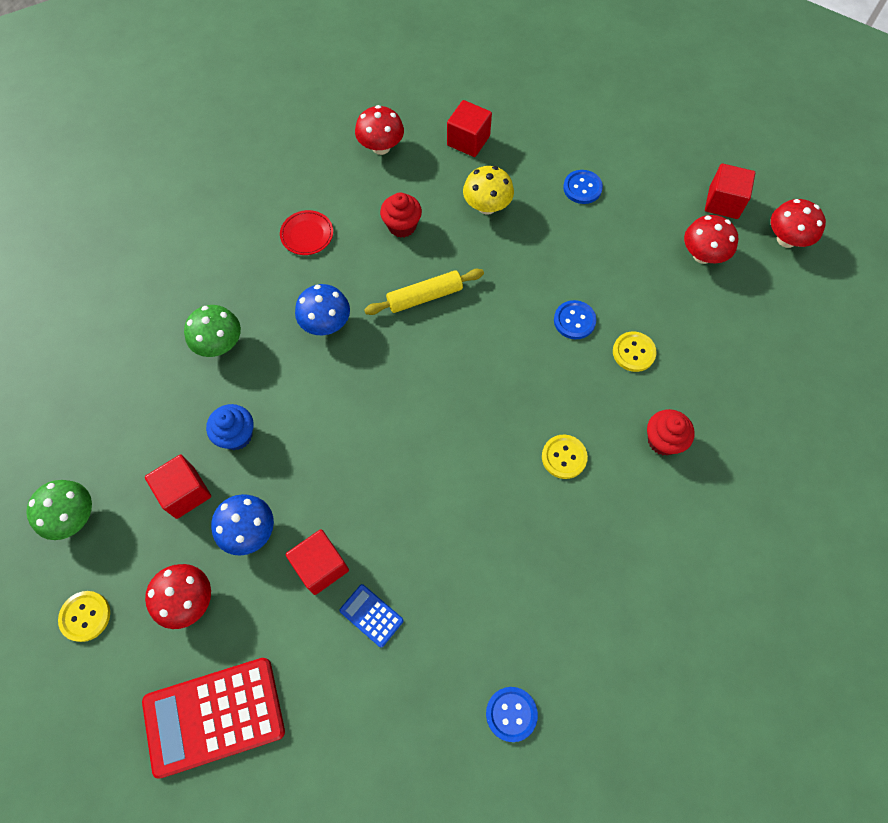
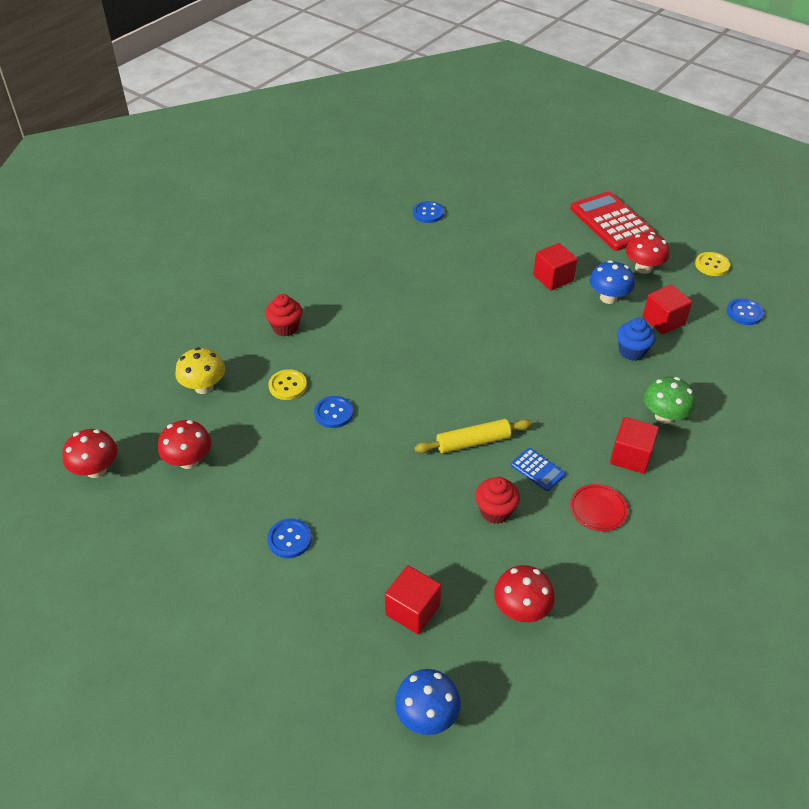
camera: 175 degrees left, 20 degrees down
(74, 517) = (744, 313): green mushroom -> blue button
(214, 716) = (611, 222): red calculator -> red calculator turned 105 degrees counterclockwise
(326, 323) = (567, 426): blue mushroom -> blue mushroom (427, 715)
(371, 615) = (516, 255): blue calculator -> blue calculator (537, 470)
(487, 206) = (400, 526): yellow mushroom -> yellow mushroom (204, 387)
(564, 457) = (367, 323): yellow button -> none
(723, 202) = (140, 512): red cube -> red cube (630, 456)

